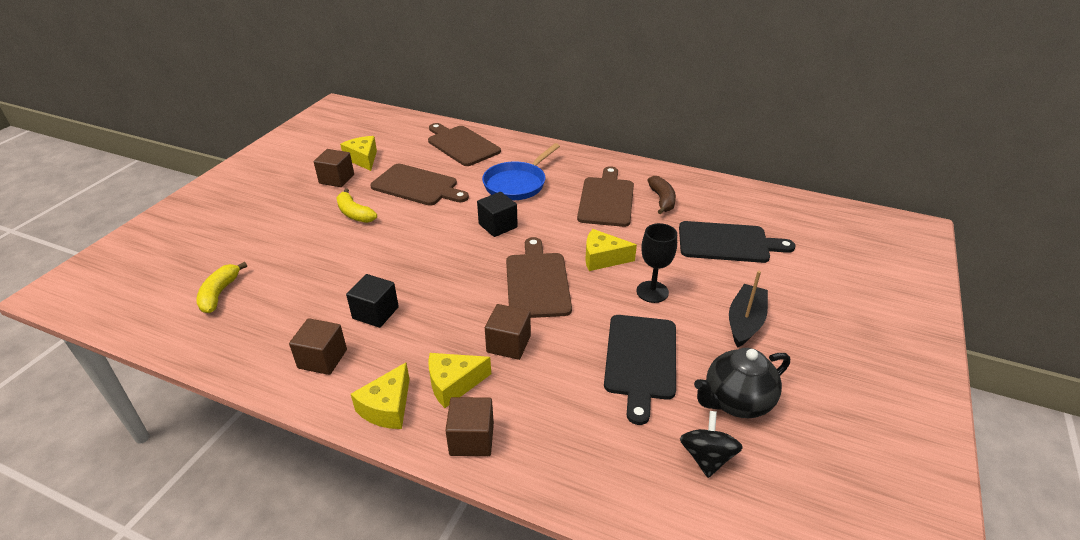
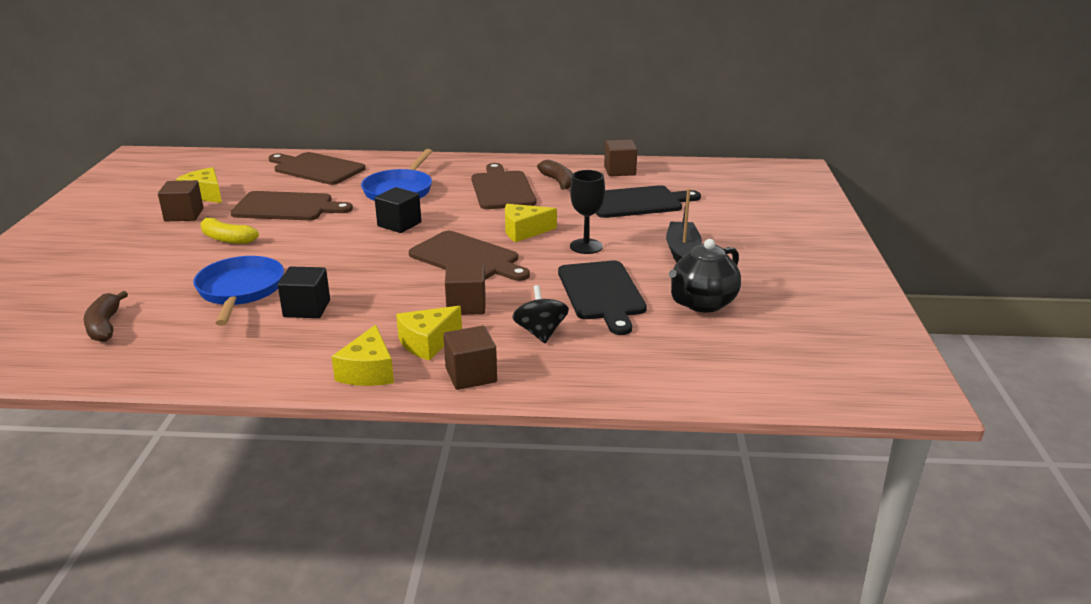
camera: 20 degrees left, 10 degrees down
(219, 294) = (105, 326): yellow banana -> brown banana
(322, 359) = (270, 352): brown cube -> brown cube (619, 171)
(335, 278) = (240, 291): none -> blue pan
(537, 282) = (467, 258): brown cutting board -> brown cutting board turned 150 degrees clockwise
(706, 457) = (696, 342): black spinning top -> black spinning top (540, 332)

